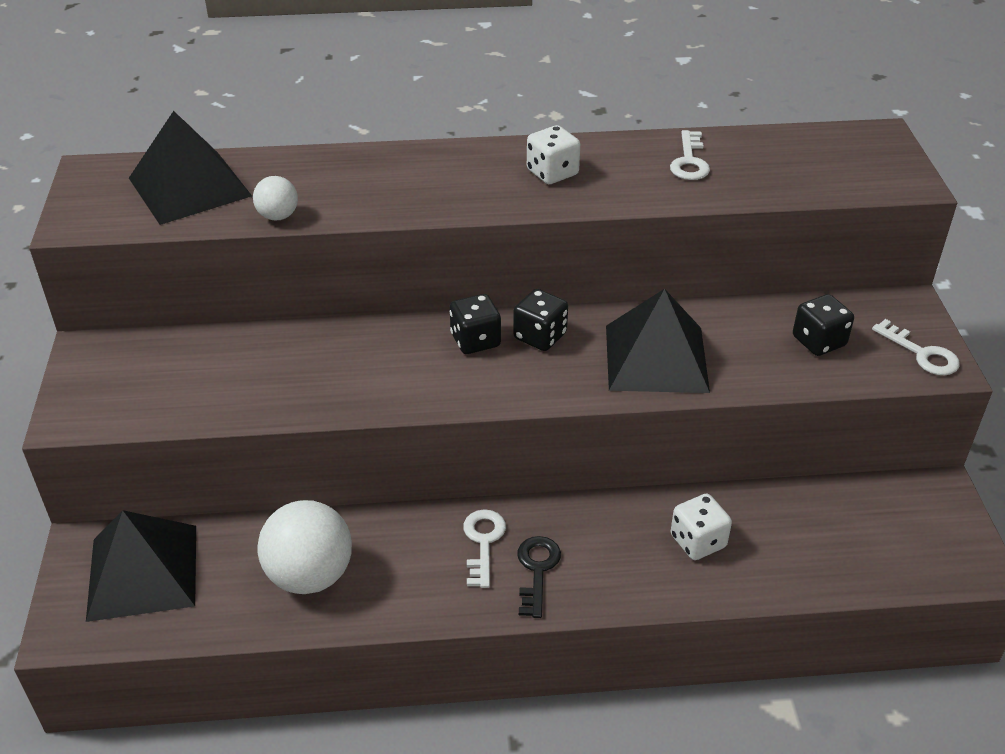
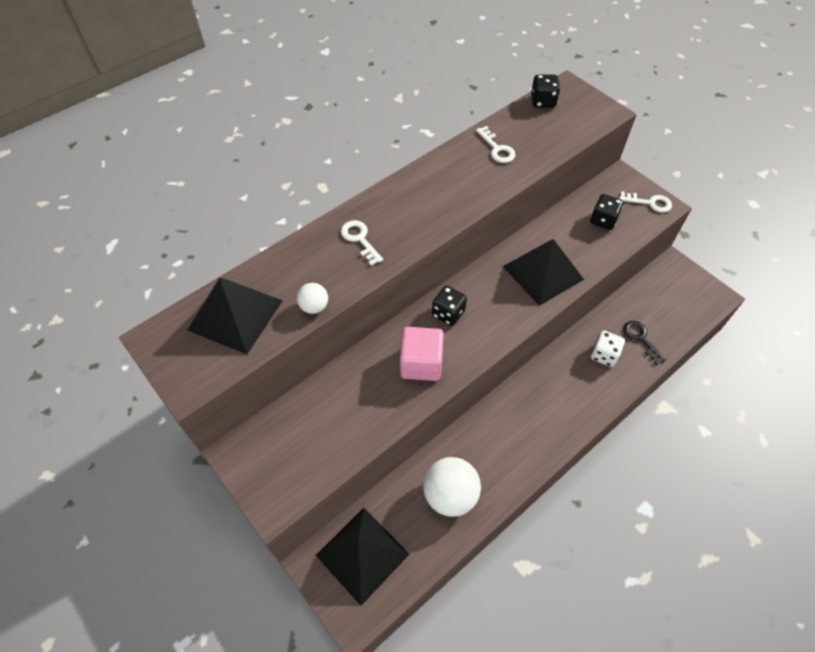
camera: 35 degrees left, 15 degrees up
(382, 374) = (421, 363): none -> pink cube
(483, 542) = (514, 419): white key -> white key (359, 239)
(537, 570) = (551, 417): black key -> black key (641, 339)
(540, 336) = (477, 291): black dice -> black dice (543, 101)
(552, 173) = (436, 192): white dice -> none

